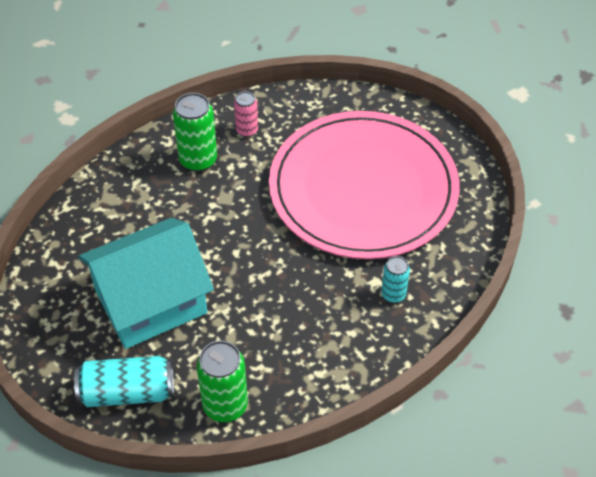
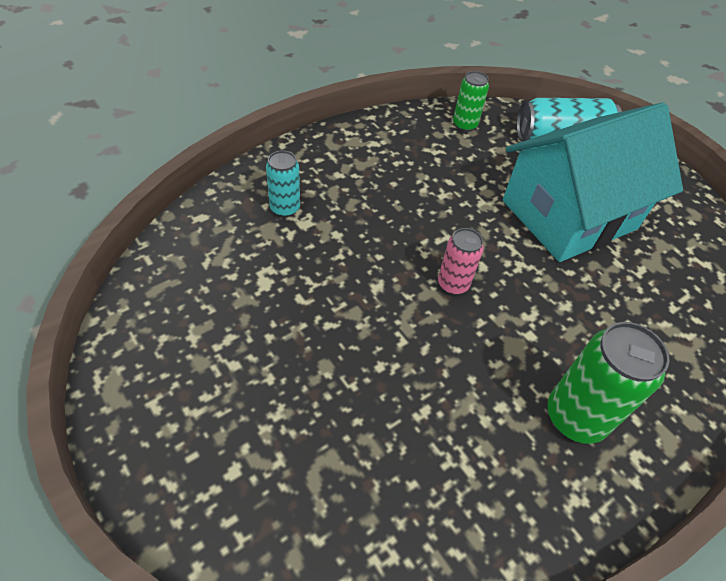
camera: 175 degrees right, 0 degrees up
(225, 405) = (464, 125): green can -> green can, size x0.59
(247, 130) = (507, 482): pink can -> pink can (453, 284)
(363, 189) = (305, 353): pink plate -> none

